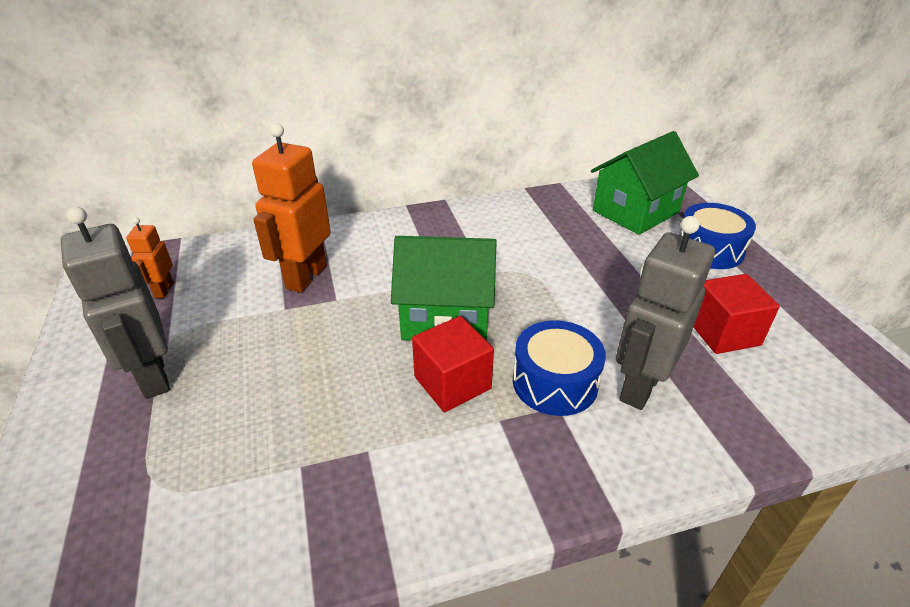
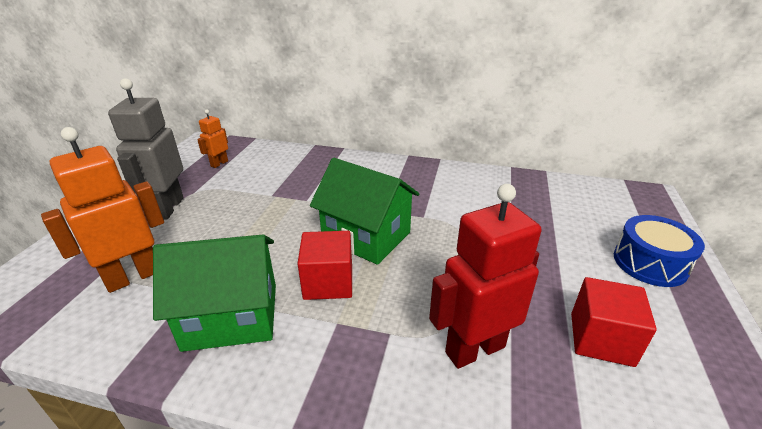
camera: 30 degrees right, 5 degrees down
(306, 277) = (301, 180): orange robot -> orange robot (133, 277)
(555, 382) = (404, 314): blue drum -> none
(635, 211) = (598, 210): green house -> green house (231, 316)
(640, 386) = (474, 349): grey robot -> red robot

